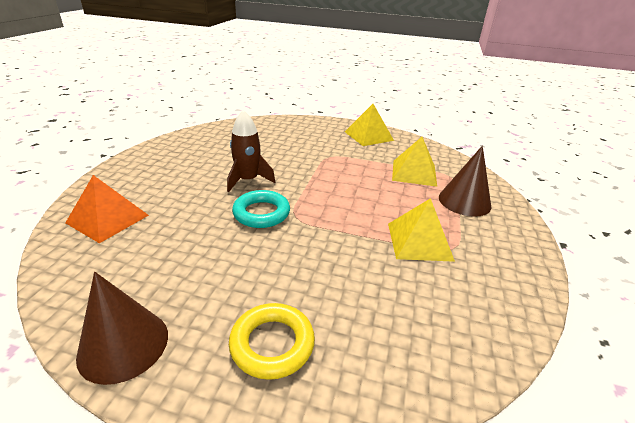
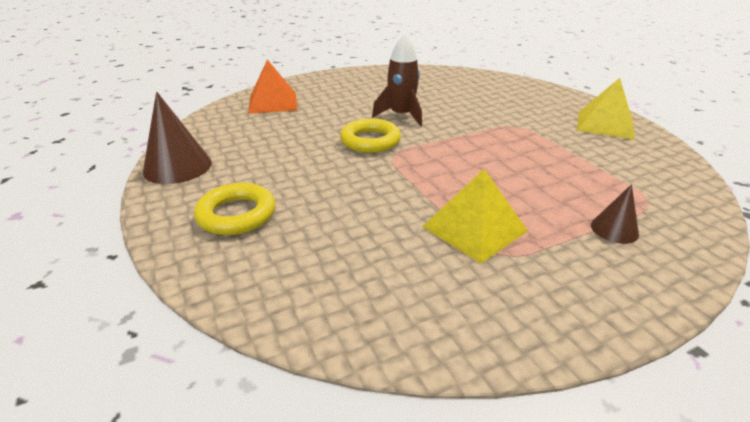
camera: 50 degrees right, 0 degrees up
(261, 213) = (370, 141): turquoise ring -> yellow ring
(414, 173) = (597, 176): yellow pyramid -> none
(464, 201) = (614, 229): brown cone -> brown cone, size x0.56

